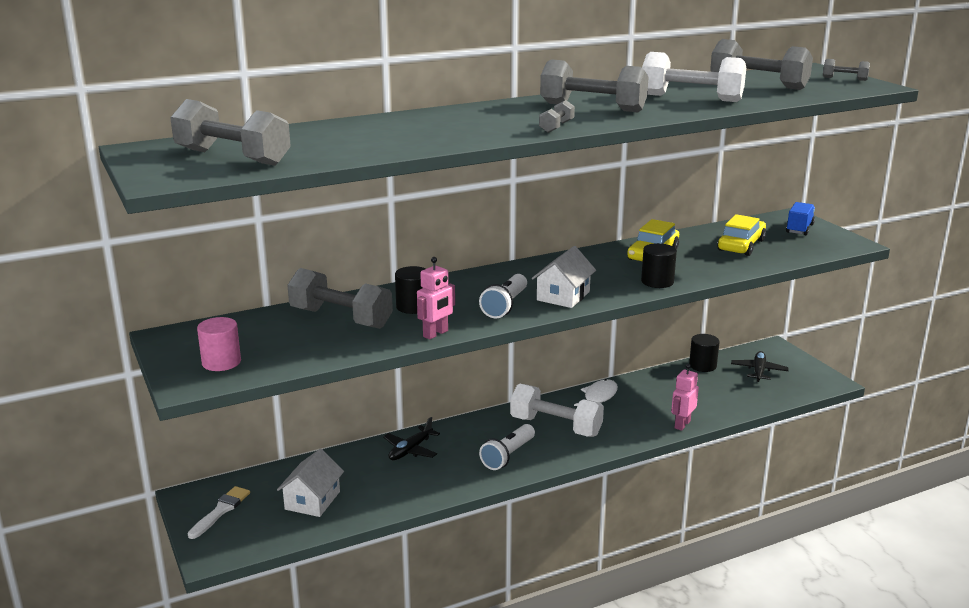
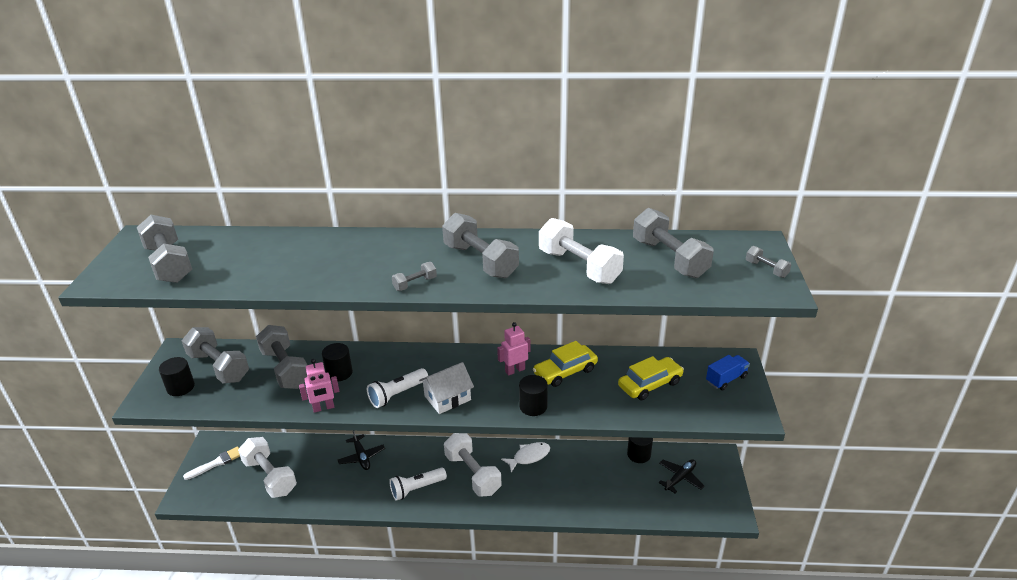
camera: 30 degrees right, 10 degrees up
(221, 362) = (180, 387): pink cylinder -> black cylinder
(249, 336) = (219, 367): none -> grey dumbbell
(312, 500) = (270, 477): white house -> white dumbbell
(410, 450) = (361, 457): black plane -> black plane turned 90 degrees counterclockwise
(682, 424) = (565, 510): pink robot -> pink robot (515, 370)

